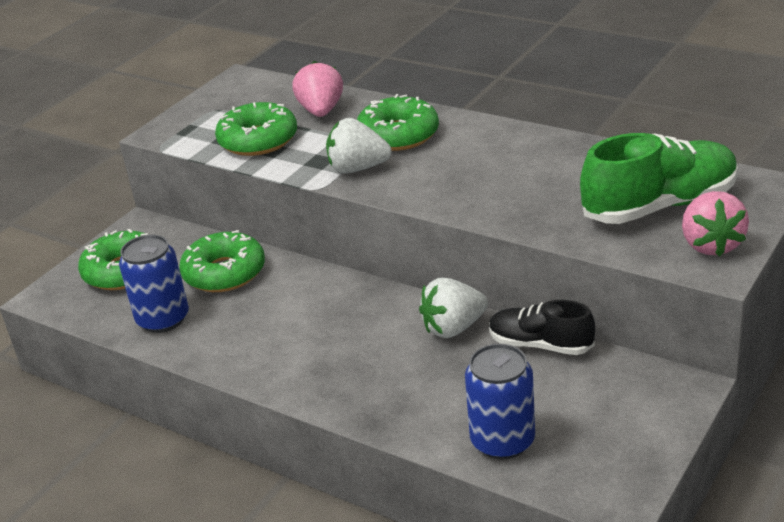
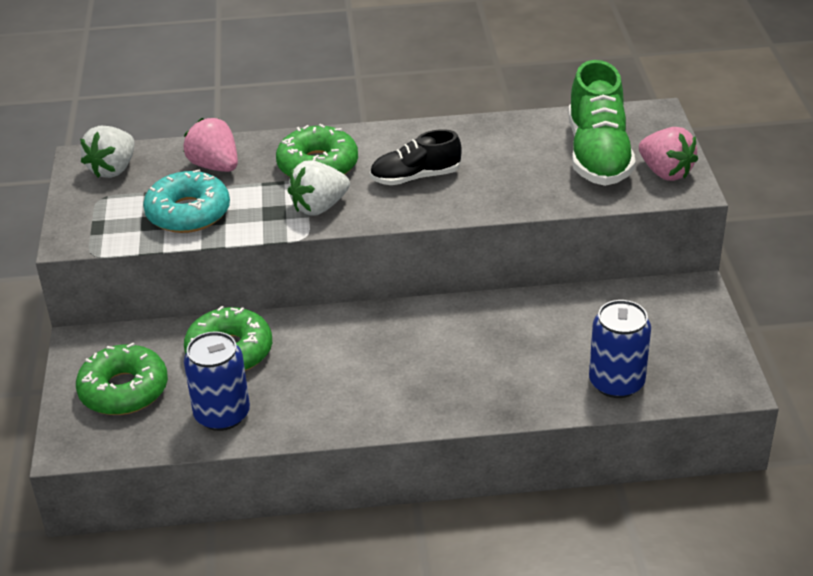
camera: 40 degrees left, 5 degrees up
(258, 140) = (188, 213): green donut -> turquoise donut
(453, 328) = (485, 316): white strawberry -> white strawberry (113, 169)
(540, 345) = (564, 301): black shoe -> black shoe (415, 177)
(660, 206) = (598, 155): green shoe -> green shoe turned 150 degrees clockwise

